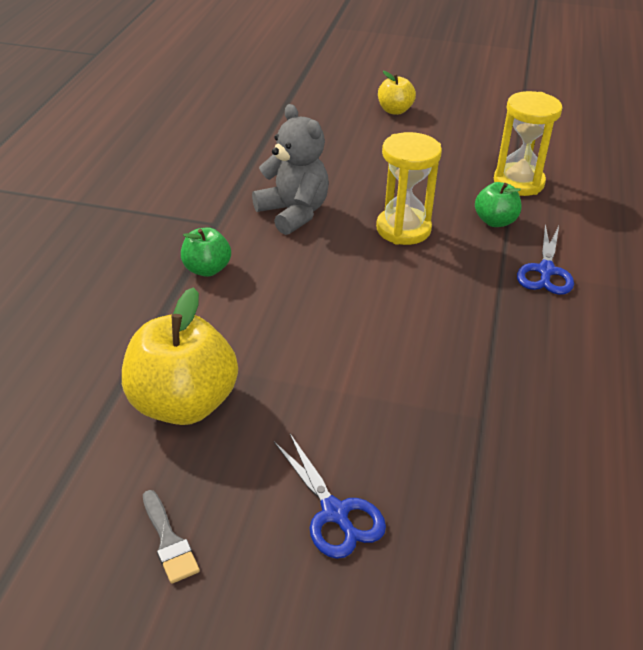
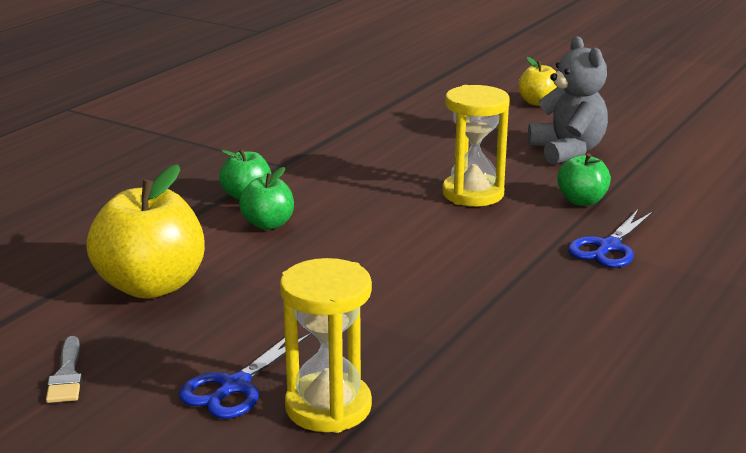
camera: 20 degrees right, 15 degrees down
(247, 301) = (268, 224): none -> green apple
(293, 213) = (365, 167): grey teddy bear -> grey teddy bear (567, 151)
(335, 513) = (235, 386): blue scissors -> blue scissors turned 45 degrees clockwise
(518, 182) = (635, 174): yellow hourglass -> yellow hourglass (328, 407)

